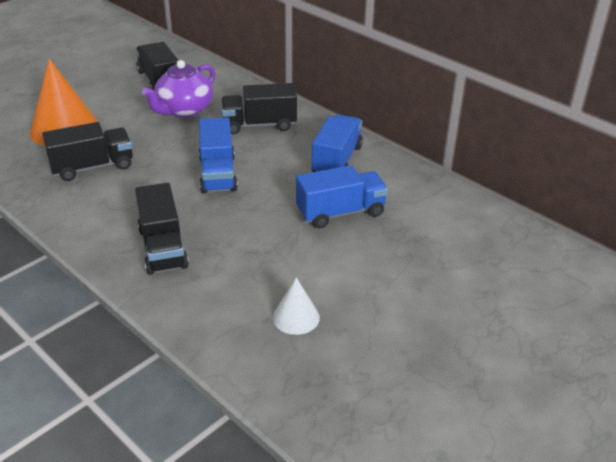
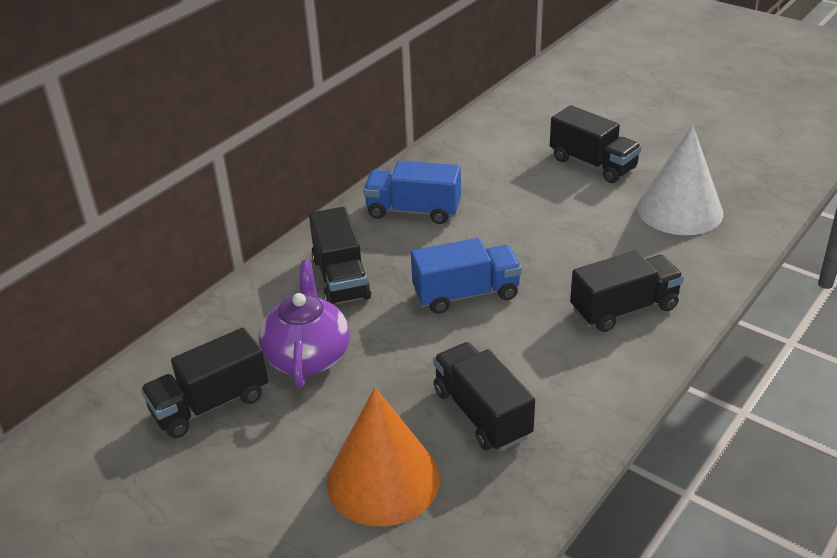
camera: 95 degrees left, 0 degrees up
(184, 110) = (307, 356): purple teapot -> purple teapot turned 120 degrees counterclockwise
(296, 317) = (679, 210): white cone -> white cone, size x1.94
(340, 212) = (513, 200): blue truck -> none
(396, 273) = (592, 164): none -> black truck

